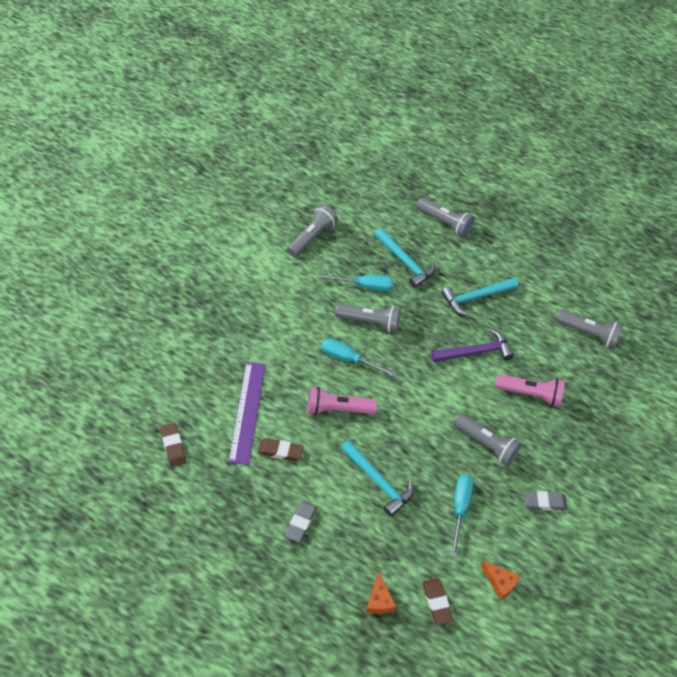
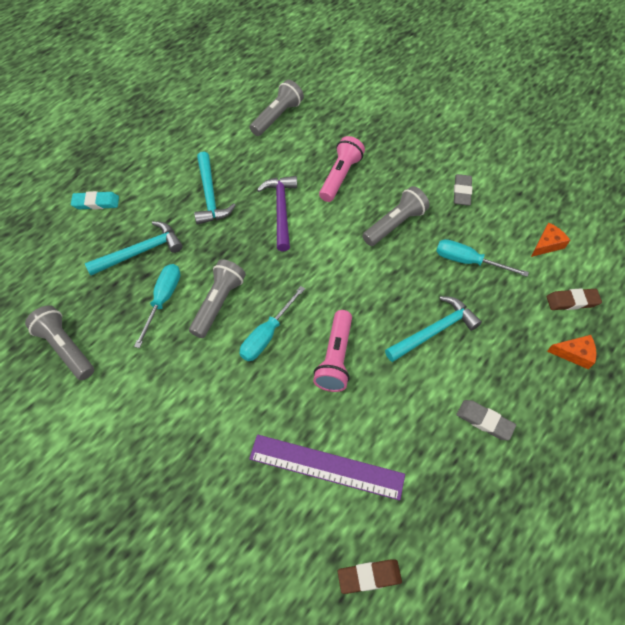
camera: 75 degrees left, 5 degrees up
(280, 451) = (388, 432): brown eraser -> none
(445, 223) = (96, 203): grey flashlight -> turquoise eraser

